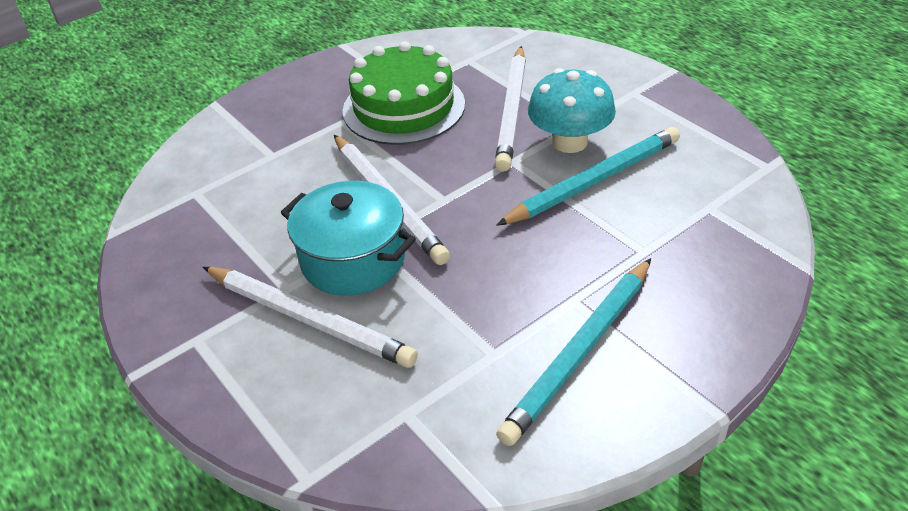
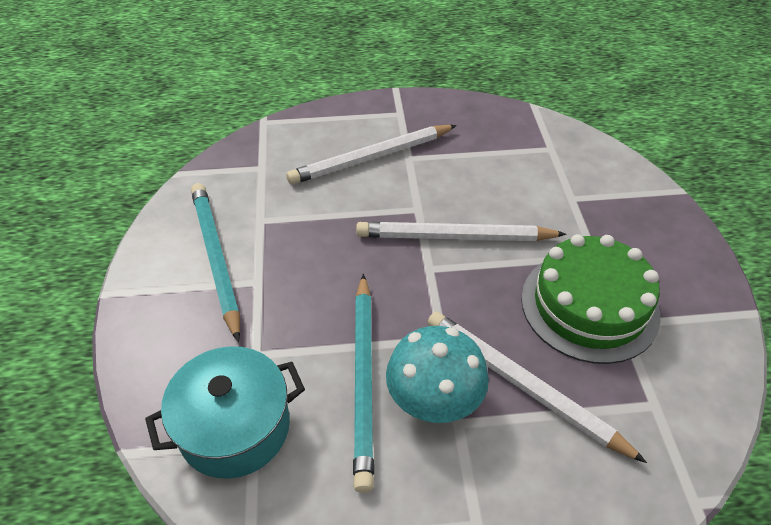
camera: 120 degrees right, 5 degrees up
(353, 259) = (406, 195): turquoise pot -> turquoise pot (235, 428)

